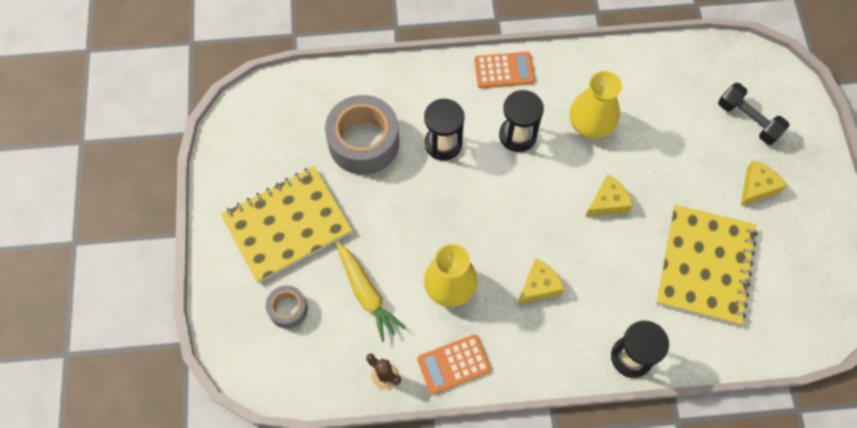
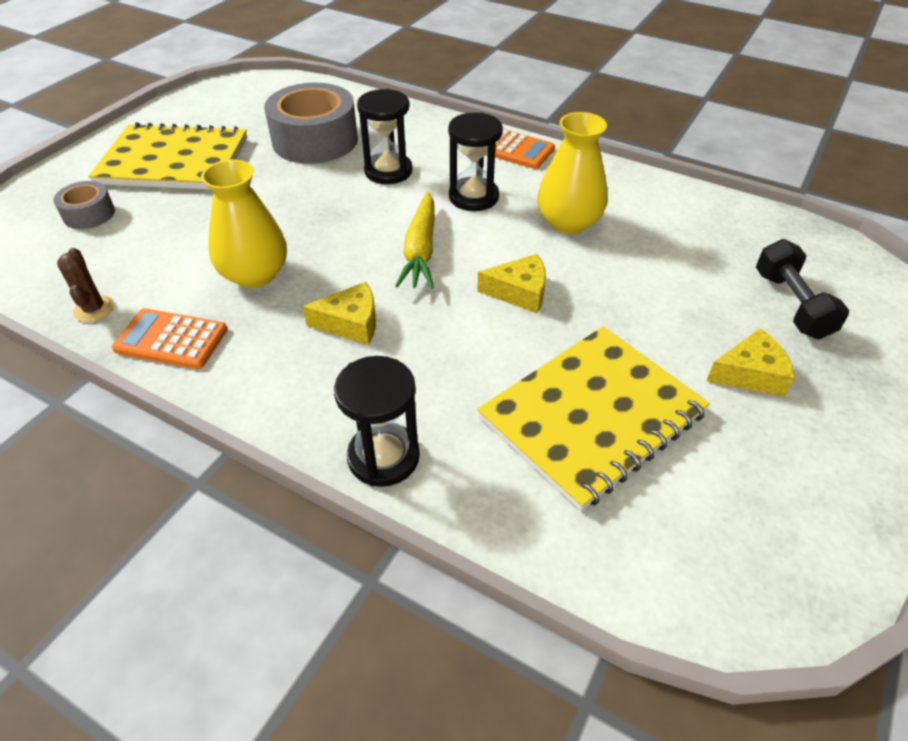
camera: 35 degrees right, 20 degrees down
(366, 293) = (170, 238): yellow carrot -> yellow carrot (420, 250)

